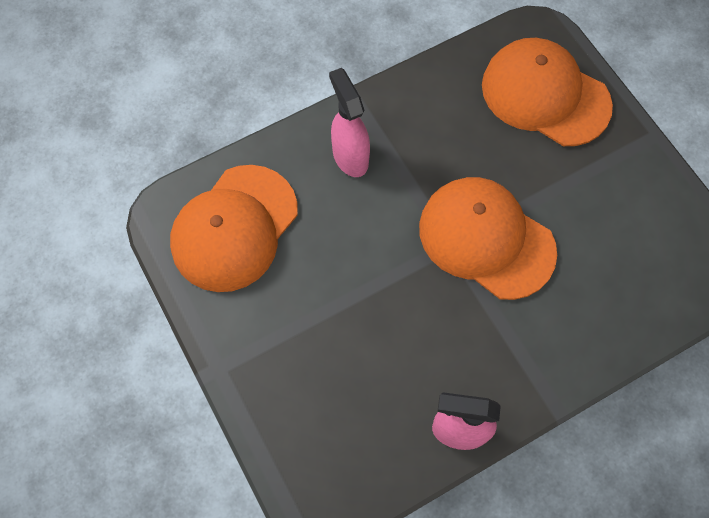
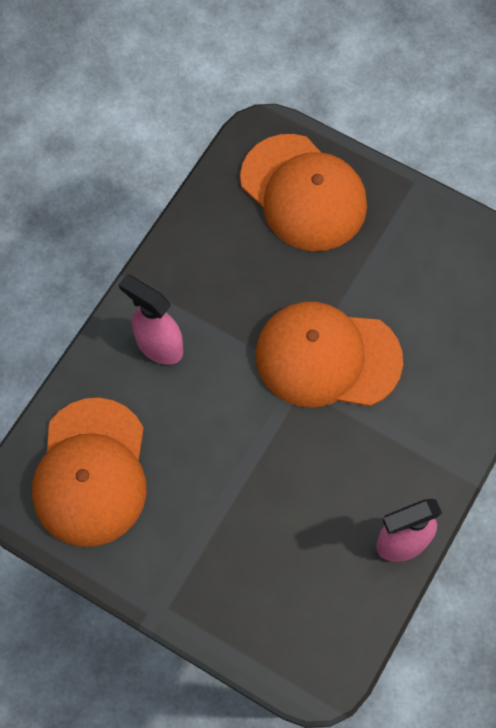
camera: 30 degrees left, 0 degrees up
(545, 95) = (303, 193): orange cap -> orange cap turned 135 degrees counterclockwise

